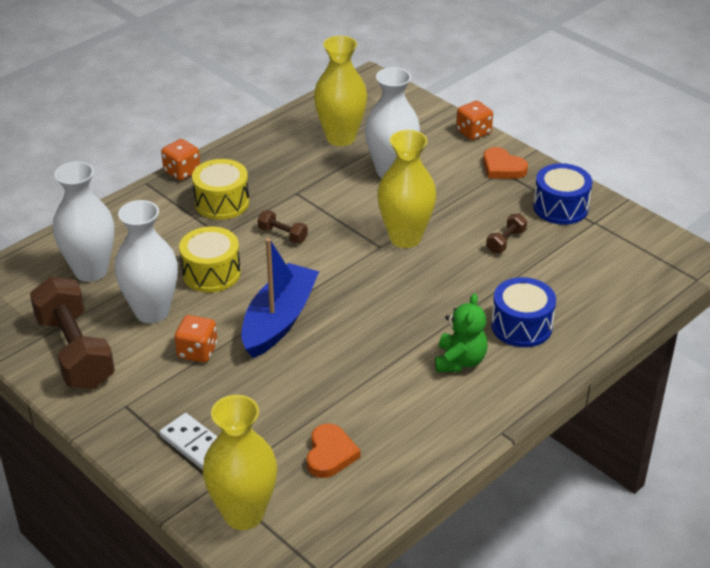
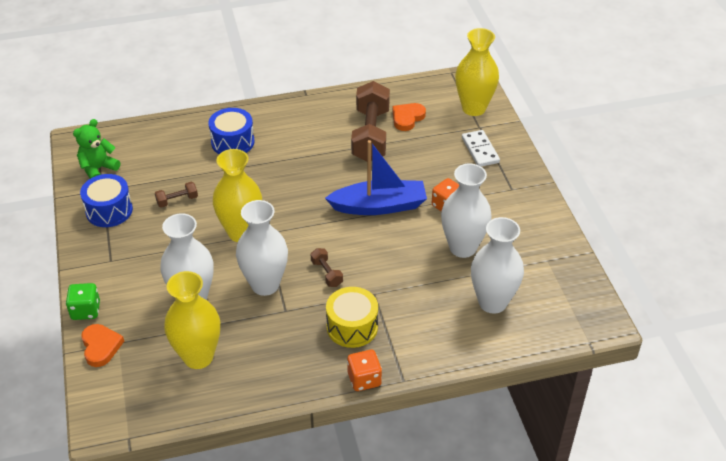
camera: 150 degrees left, 5 degrees up
(75, 351) = (530, 238): brown dumbbell -> brown dumbbell (370, 135)
(211, 273) = (402, 262): yellow drum -> none
(279, 320) = (379, 206): blue boat -> blue boat turned 150 degrees counterclockwise
(335, 204) = (265, 285): none -> white vase
(460, 361) = (290, 137): green teddy bear -> green teddy bear (98, 169)
(473, 132) = (86, 310): orange dice -> green dice
(502, 167) = (106, 263): orange heart -> orange heart (101, 347)

